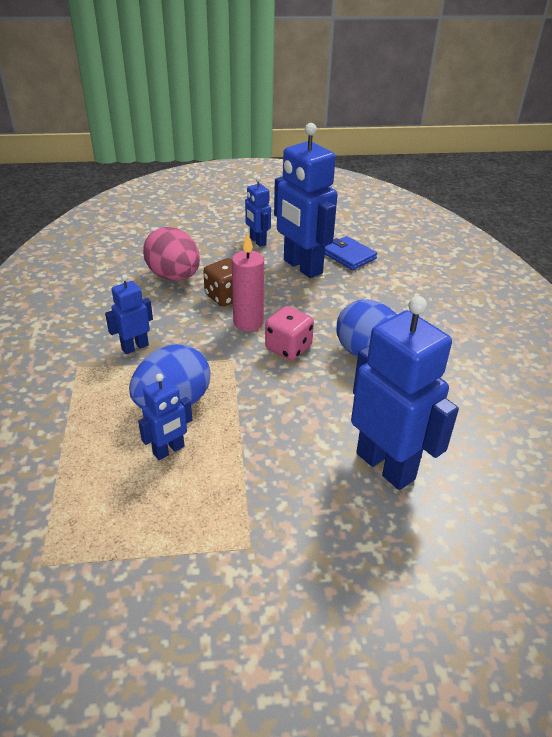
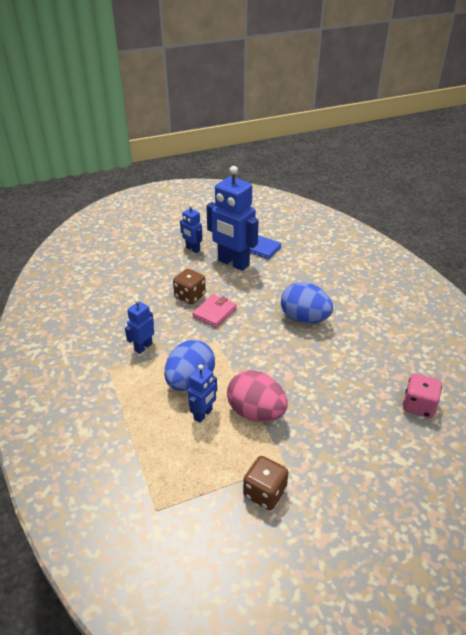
camera: 15 degrees left, 0 degrees up
(174, 276) = (145, 288): pink egg -> pink egg (256, 412)
(201, 581) = (264, 492): none -> brown dice
(248, 323) = (214, 312): pink candle -> pink wallet
(288, 348) = (250, 325): pink dice -> pink dice (418, 406)
(386, 466) = (346, 391): blue robot -> none

